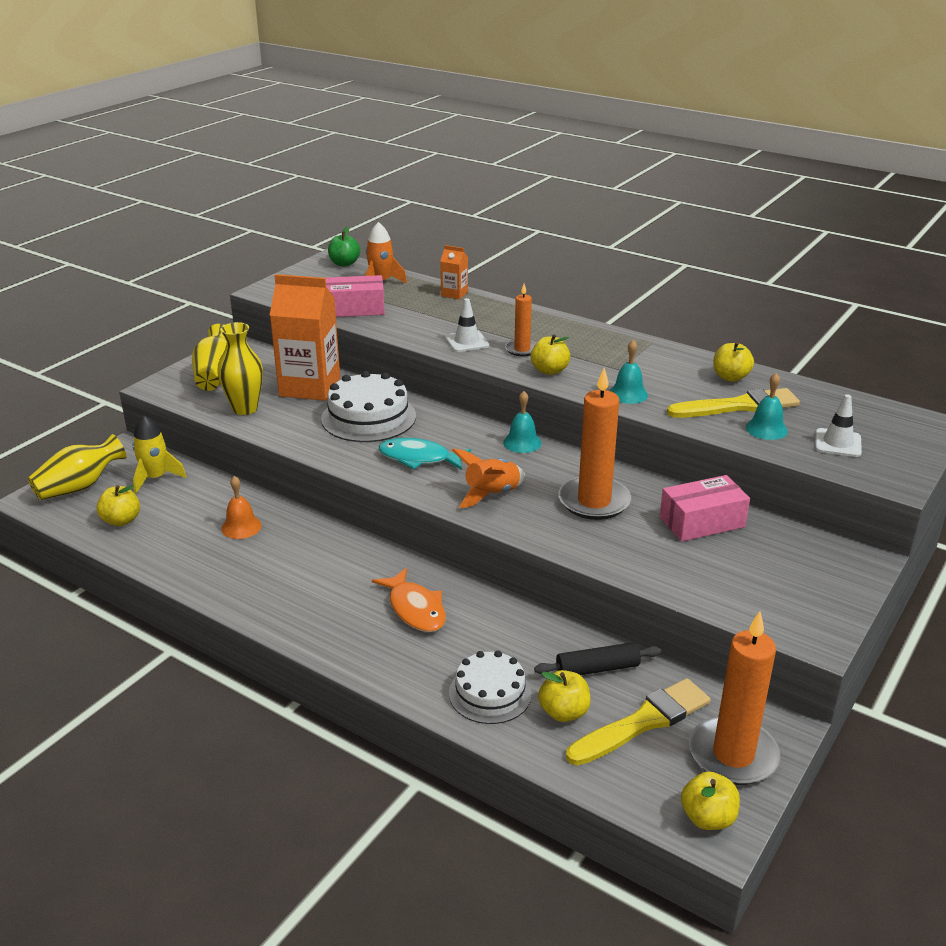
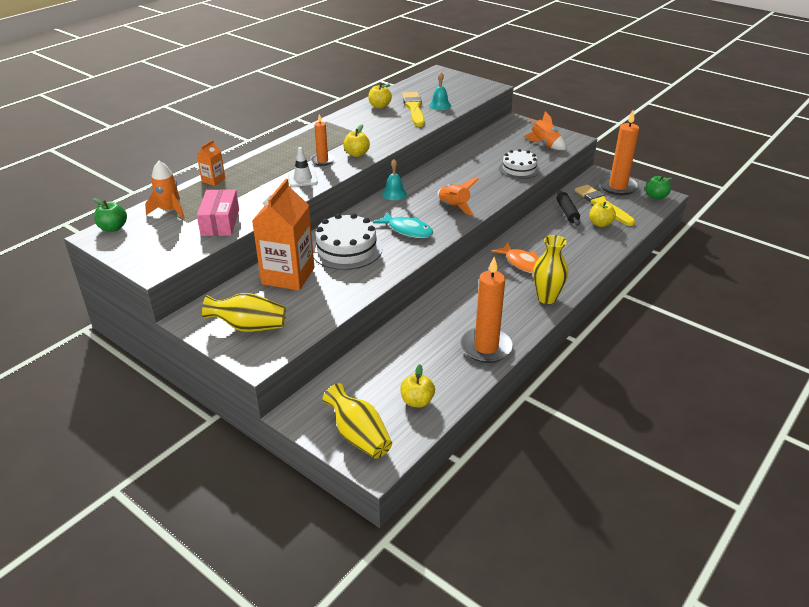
camera: 85 degrees left, 5 degrees up
(155, 478) = (353, 388): yellow rocket -> none
(241, 527) = (432, 336): orange bell -> none
(245, 409) = (316, 307): yellow vase -> yellow vase (546, 298)
(415, 609) = (523, 263): orange fish -> orange fish turned 75 degrees clockwise
(419, 458) = (408, 230): turquoise fish -> turquoise fish turned 75 degrees counterclockwise
(490, 693) = (591, 243): white cake -> white cake (519, 169)
(594, 501) = (463, 177): orange candle -> orange candle (486, 347)
(628, 394) = (394, 134): turquoise bell -> none
(702, 522) = (484, 151): pink box -> none
(707, 818) = (656, 197): yellow apple -> green apple
(767, 595) = (545, 144): none -> orange rocket
(837, 443) = (456, 92): white traffic cone -> none

